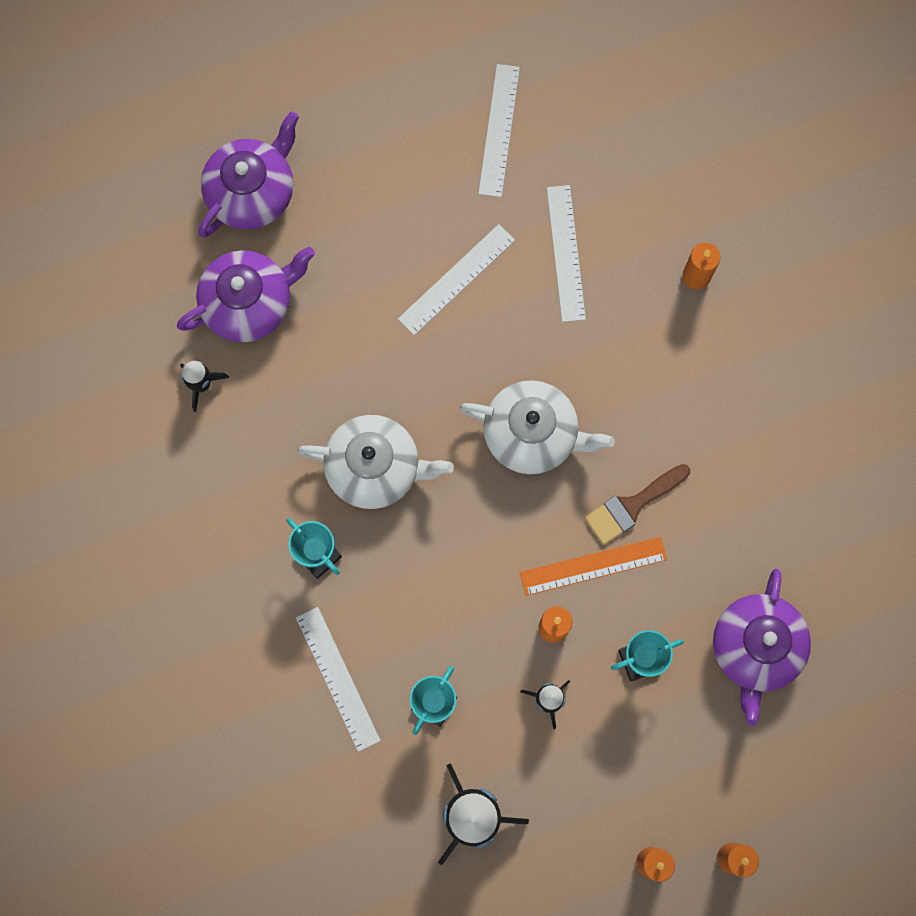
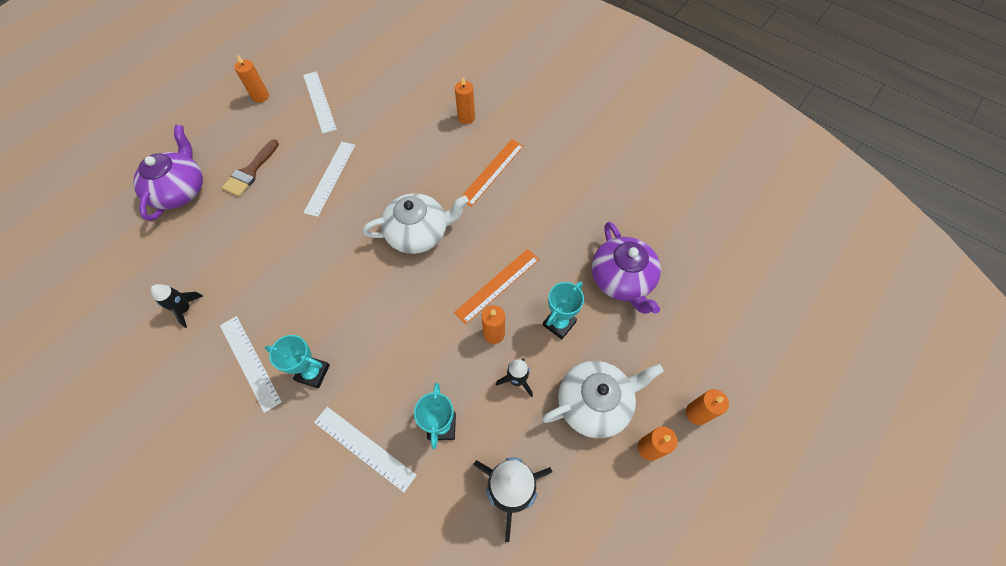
camera: 30 degrees left, 15 degrees down
(249, 302) = (201, 248): purple teapot -> none
(375, 467) = (327, 299): white teapot -> white teapot (594, 403)
(418, 74) = (260, 96): none -> orange candle
(565, 253) = (388, 138): white ruler -> white ruler (250, 362)
(632, 506) = (500, 241): brown brush -> brown brush (250, 172)
(681, 391) = (492, 172): none -> orange ruler

